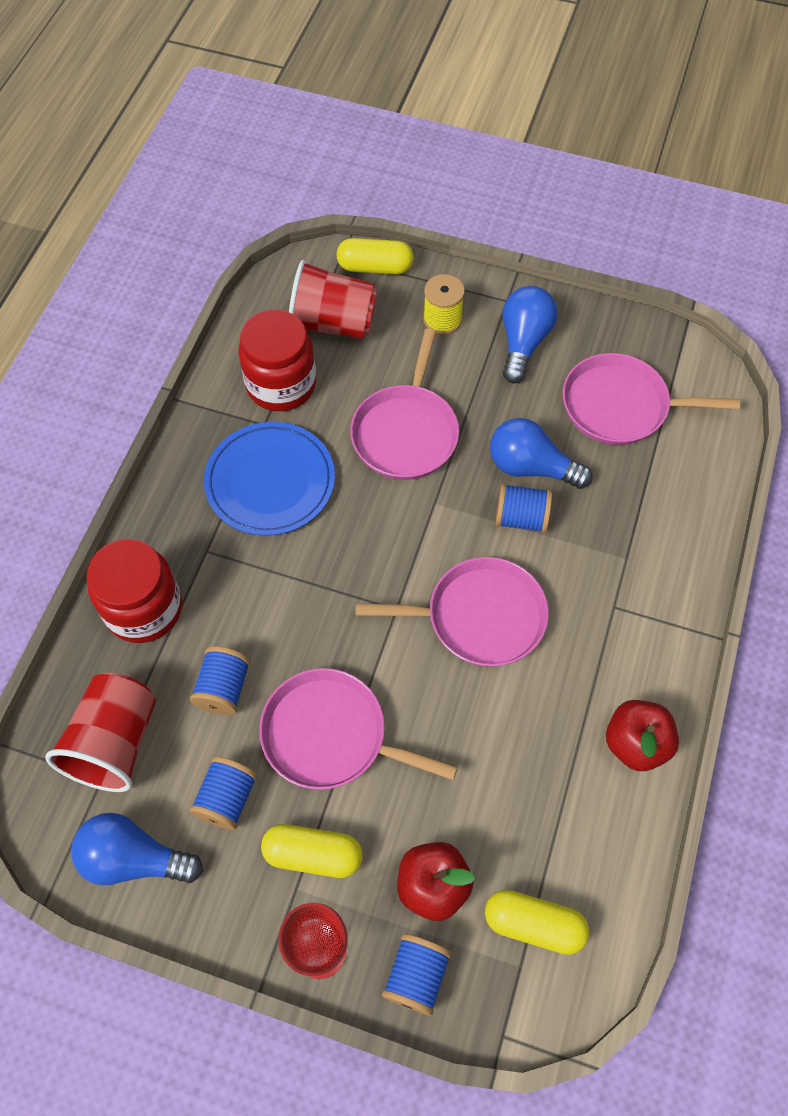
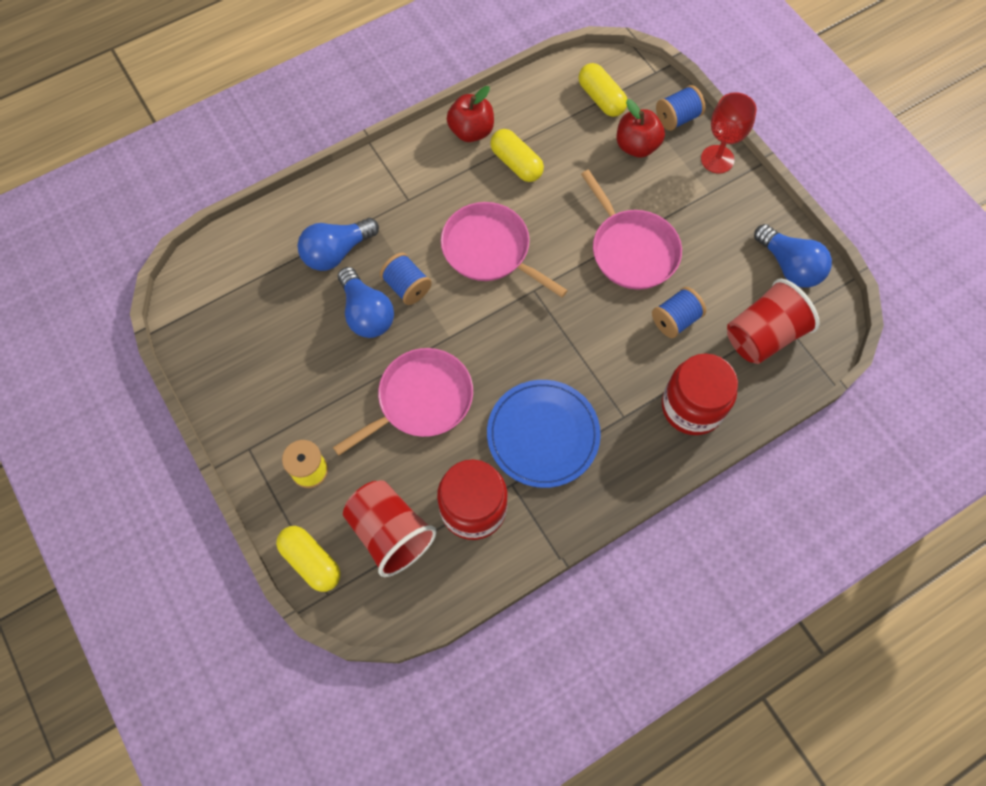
camera: 140 degrees left, 5 degrees up
(227, 798) = (716, 259): blue spool -> none
(313, 855) = (688, 201): yellow capsule -> yellow capsule (516, 163)
(523, 342) = (275, 405): blue light bulb -> blue light bulb (336, 252)
(621, 406) = (266, 309): pink pan -> none

